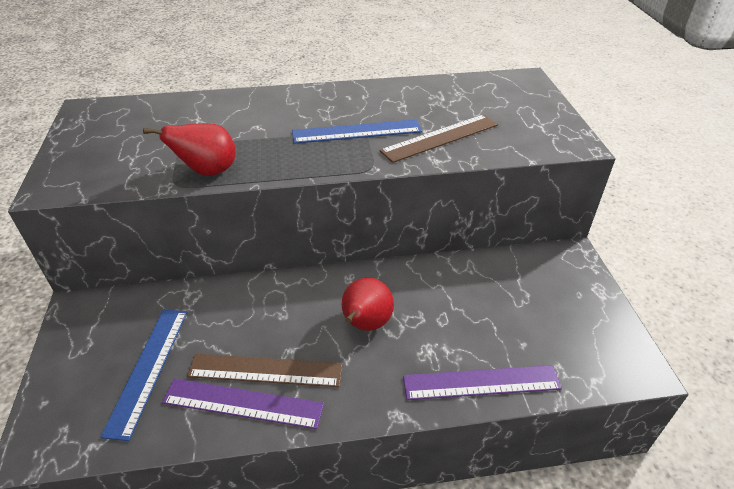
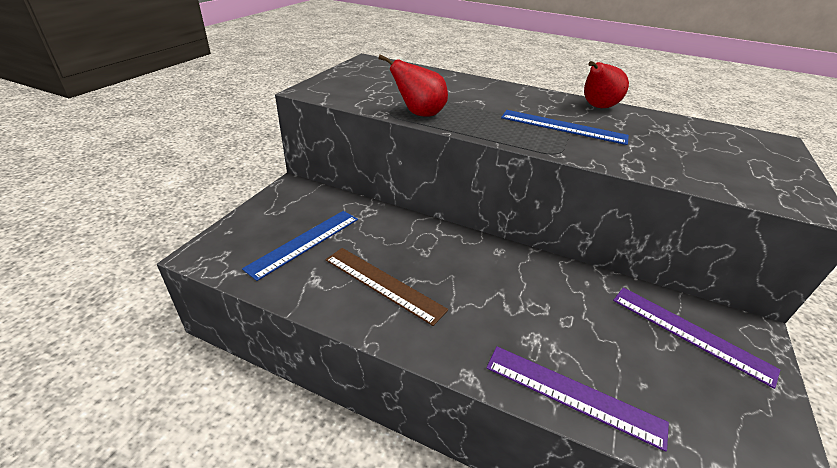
camera: 30 degrees right, 5 degrees down
(243, 403) = (350, 298): purple ruler -> purple ruler (690, 333)
(365, 324) = (489, 291): red pear -> red pear (597, 107)
(440, 138) = (644, 154): brown ruler -> none

